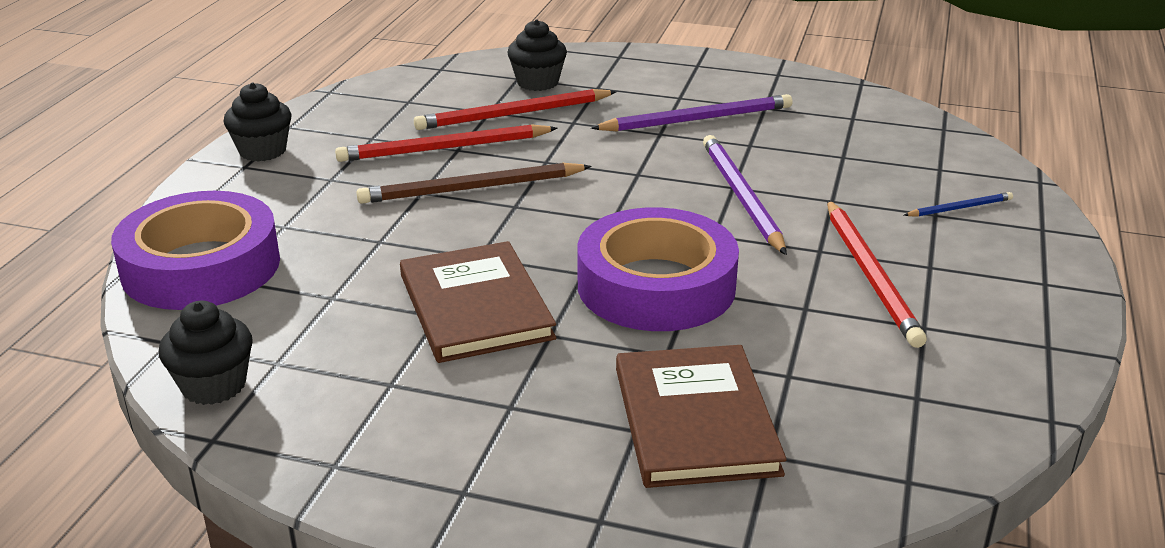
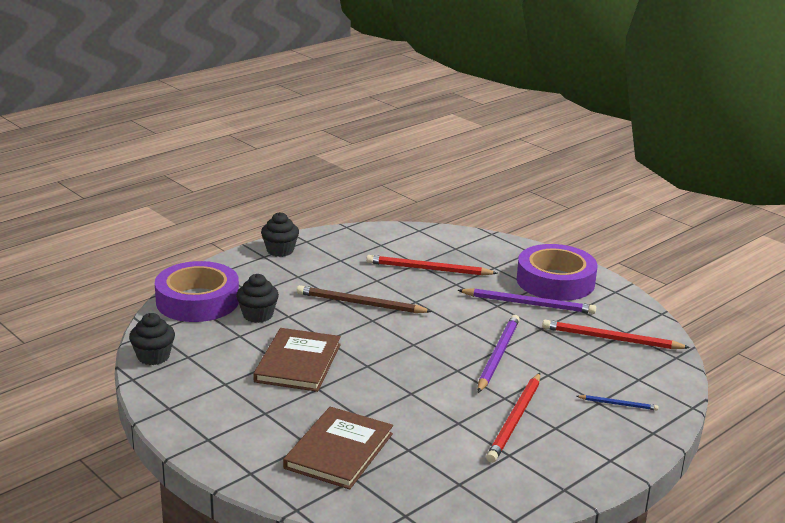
camera: 30 degrees right, 5 degrees down
(443, 148) = (370, 277): red pencil -> red pencil (611, 339)
(537, 82) = (463, 254): black cupcake -> black cupcake (258, 315)
(656, 285) = (395, 384): purple tape -> purple tape (555, 281)

